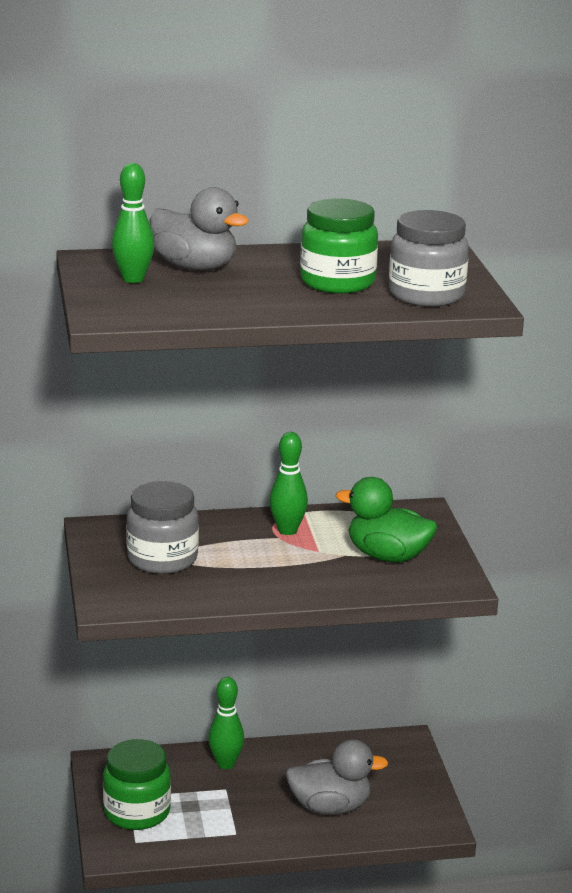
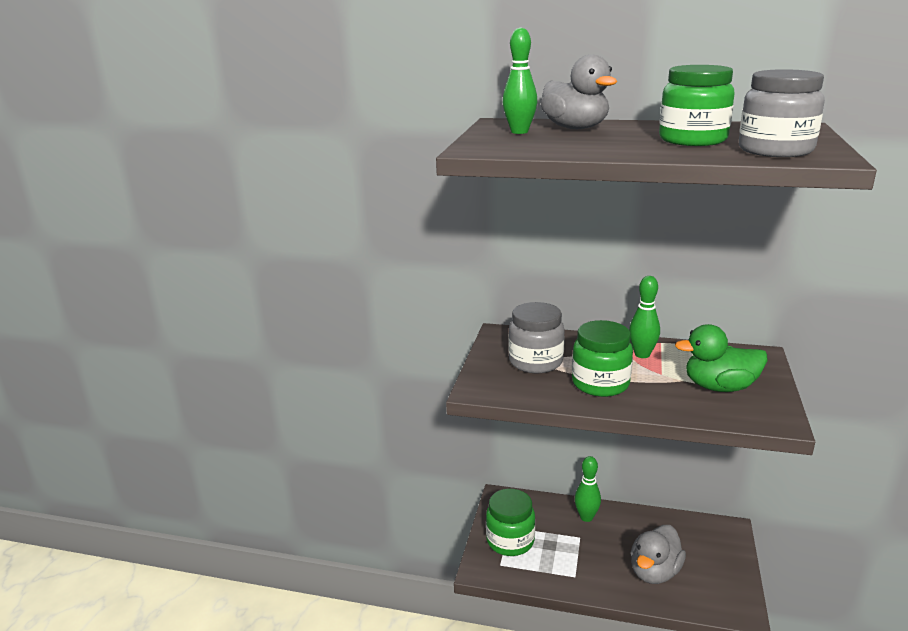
camera: 25 degrees right, 0 degrees up
(253, 573) = (600, 383): none -> green jar
(330, 807) = (654, 572): grey duck -> grey duck turned 105 degrees clockwise
(387, 556) = (719, 387): green duck -> green duck turned 45 degrees counterclockwise

